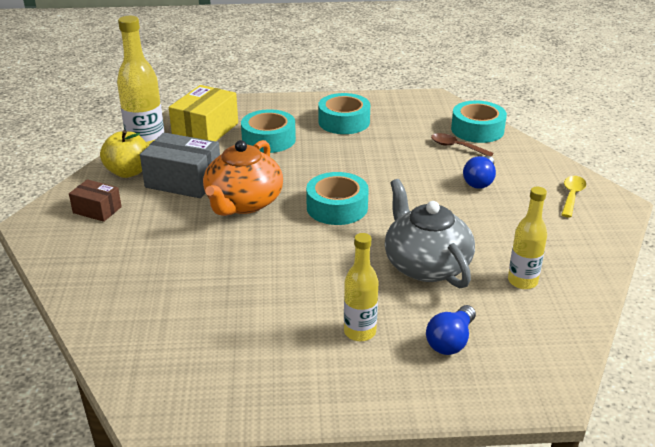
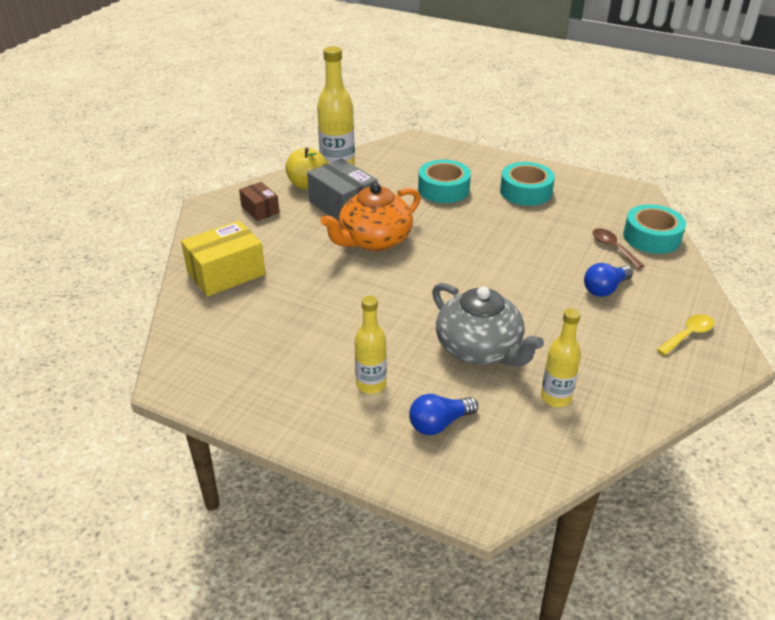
camera: 30 degrees right, 5 degrees up
(205, 130) = (398, 166): yellow box -> yellow box (226, 273)
(337, 207) = (448, 270): turquoise tape -> none
(426, 265) = (479, 349): grey teapot -> grey teapot turned 135 degrees clockwise

